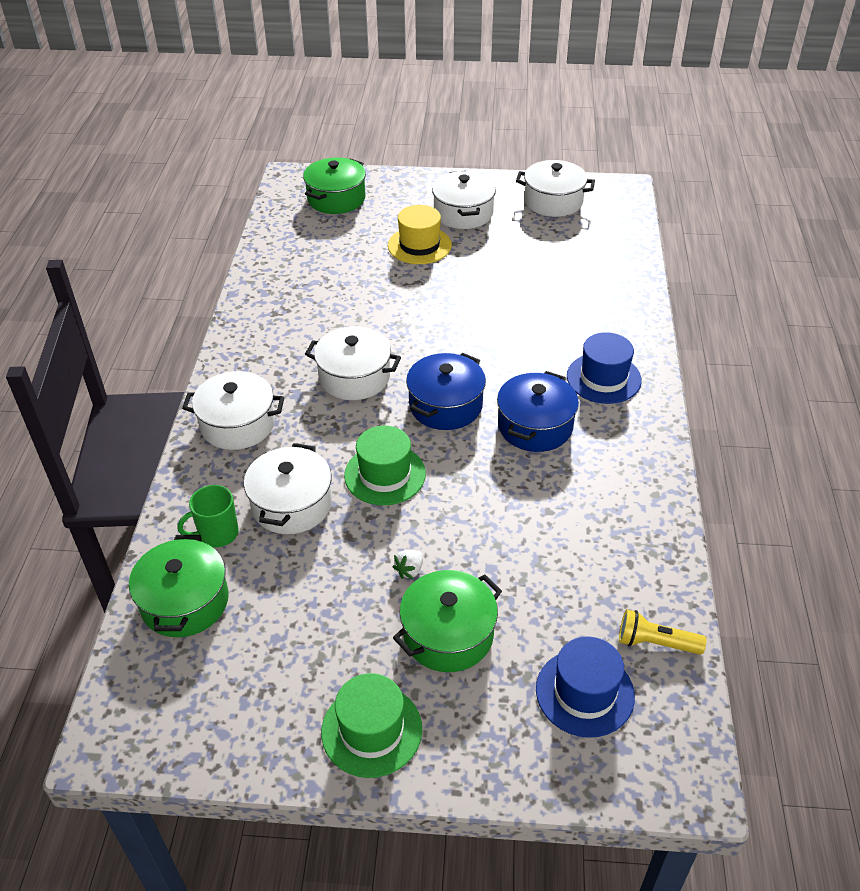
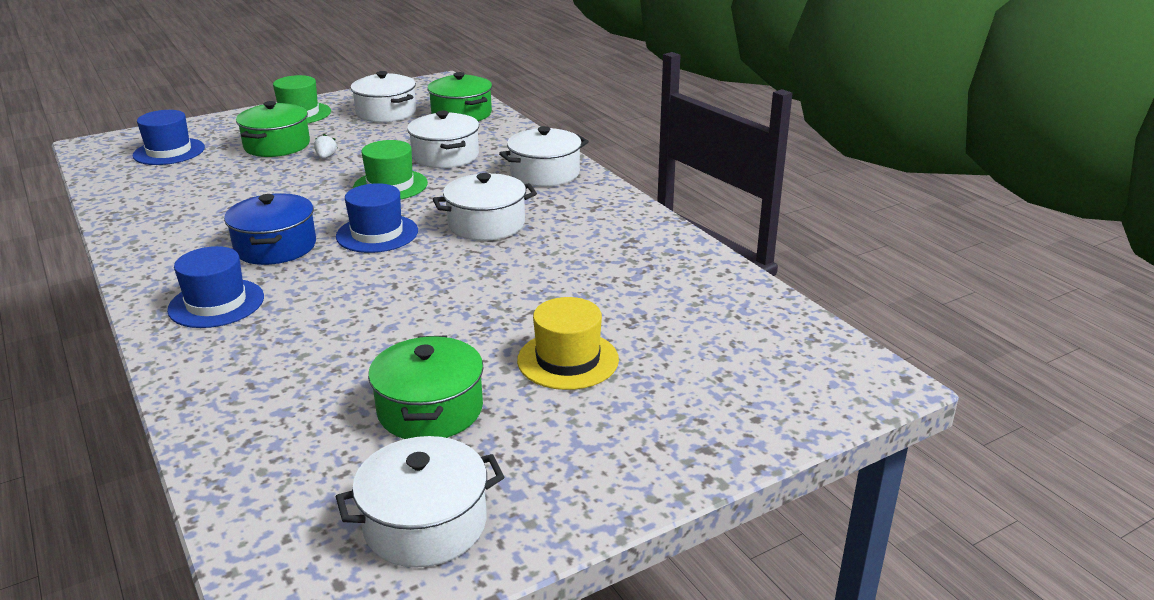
camera: 145 degrees right, 15 degrees down
(217, 533) = (480, 135): green mug -> none
(336, 199) = (767, 377): green pot -> green pot (430, 409)
(445, 405) = (377, 234): blue pot -> blue hat
(463, 213) = (559, 433): white pot -> white pot (386, 112)
(655, 643) = (120, 178): yellow flashlight -> none

